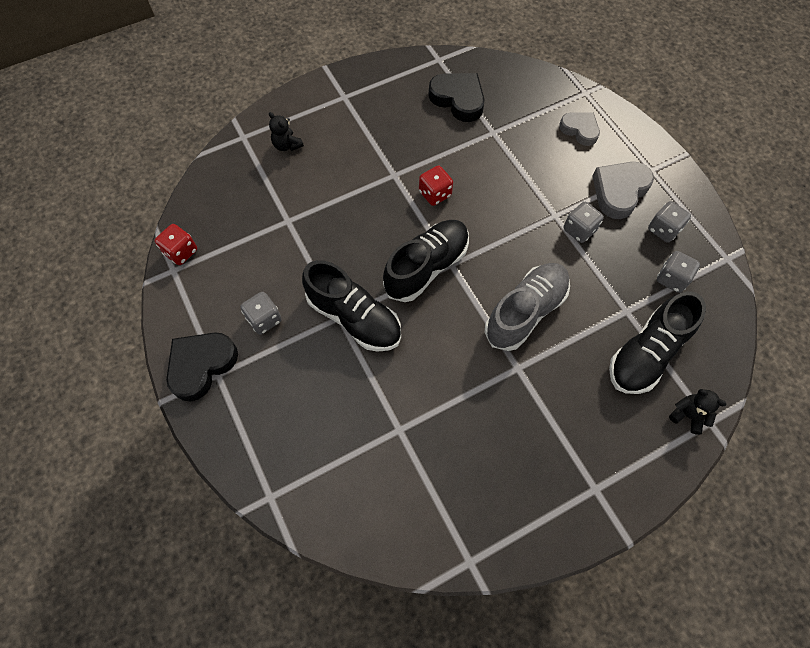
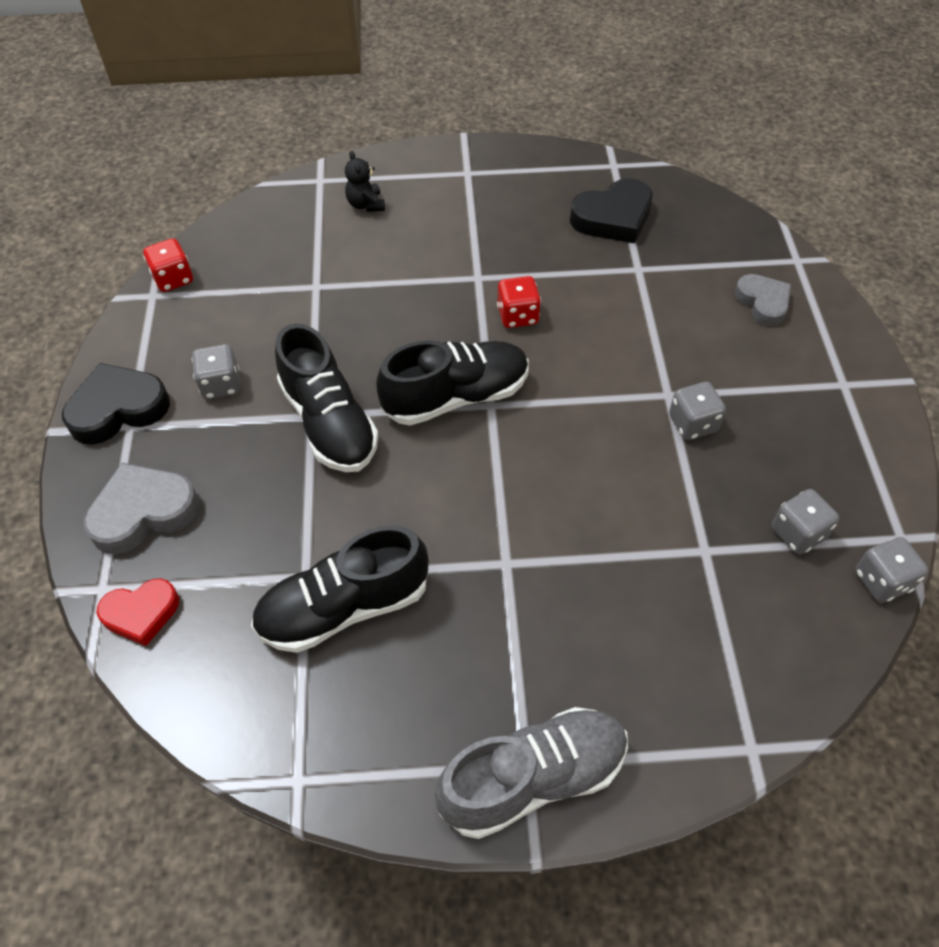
camera: 25 degrees right, 10 degrees down
(307, 502) = (141, 613): none -> red heart
(458, 99) = (613, 217): black heart -> black heart turned 90 degrees clockwise
(525, 312) = (557, 498): grey shoe -> grey shoe (533, 778)
(619, 191) = (779, 395): grey heart -> grey heart (143, 512)
(646, 353) = (703, 616): black shoe -> black shoe (343, 607)
(663, 229) = (820, 465): grey dice -> grey dice (882, 581)
(688, 415) = (722, 724): black teddy bear -> none

